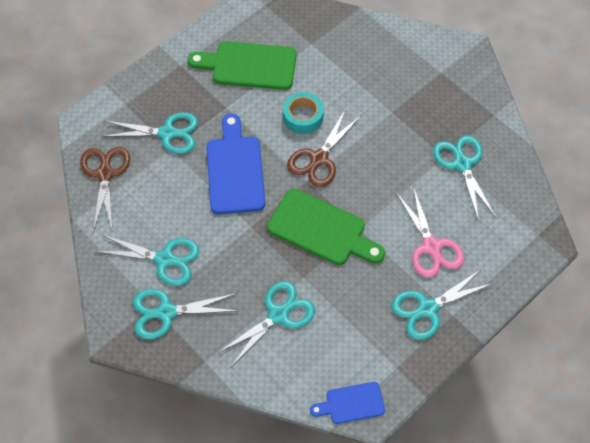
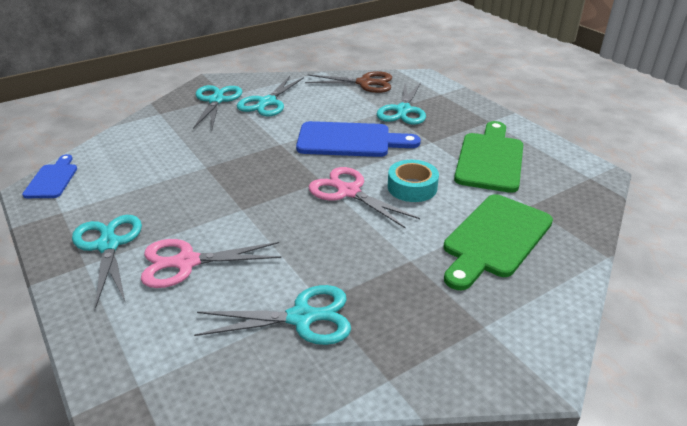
camera: 100 degrees right, 25 degrees down
(278, 315) = (175, 150): turquoise scissors -> none
(319, 159) = (348, 192): brown scissors -> pink scissors
(321, 229) = (255, 183): green cutting board -> green cutting board (495, 239)

